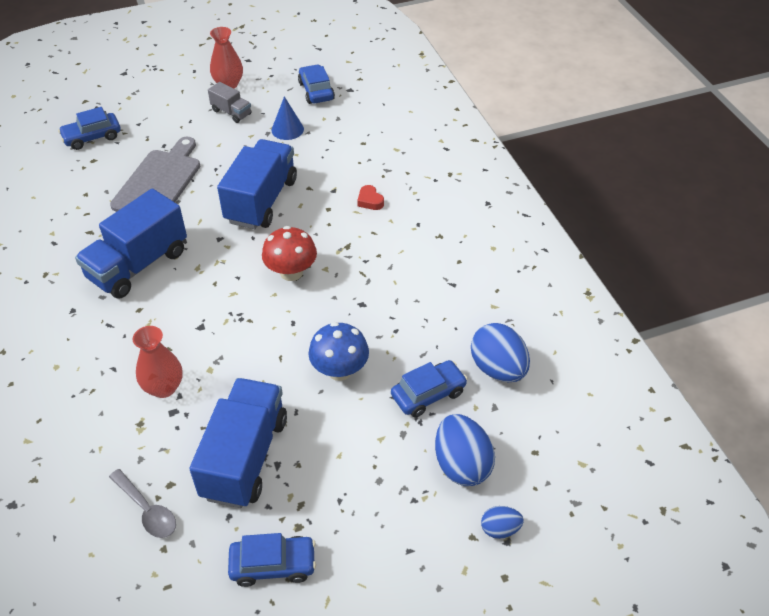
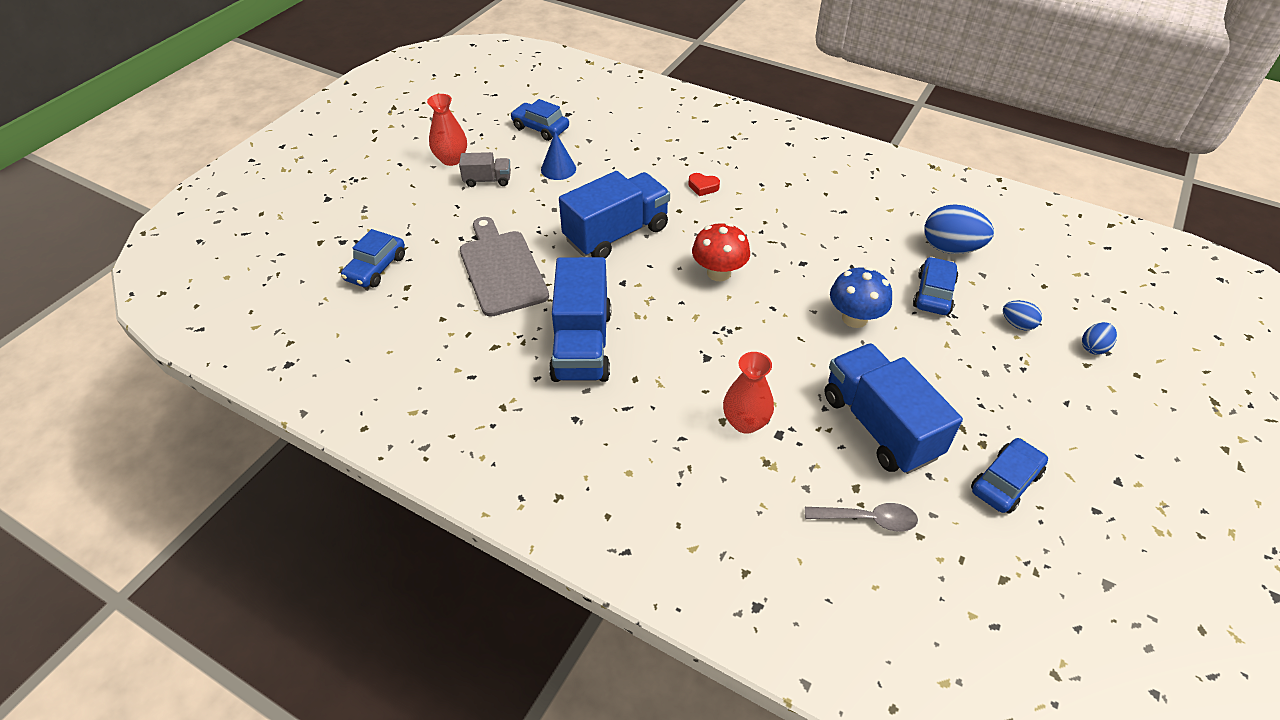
camera: 40 degrees left, 0 degrees up
(261, 201) = (616, 234): blue truck -> blue truck turned 75 degrees clockwise
(461, 464) = (1017, 324): blue egg -> blue egg, size x0.53

